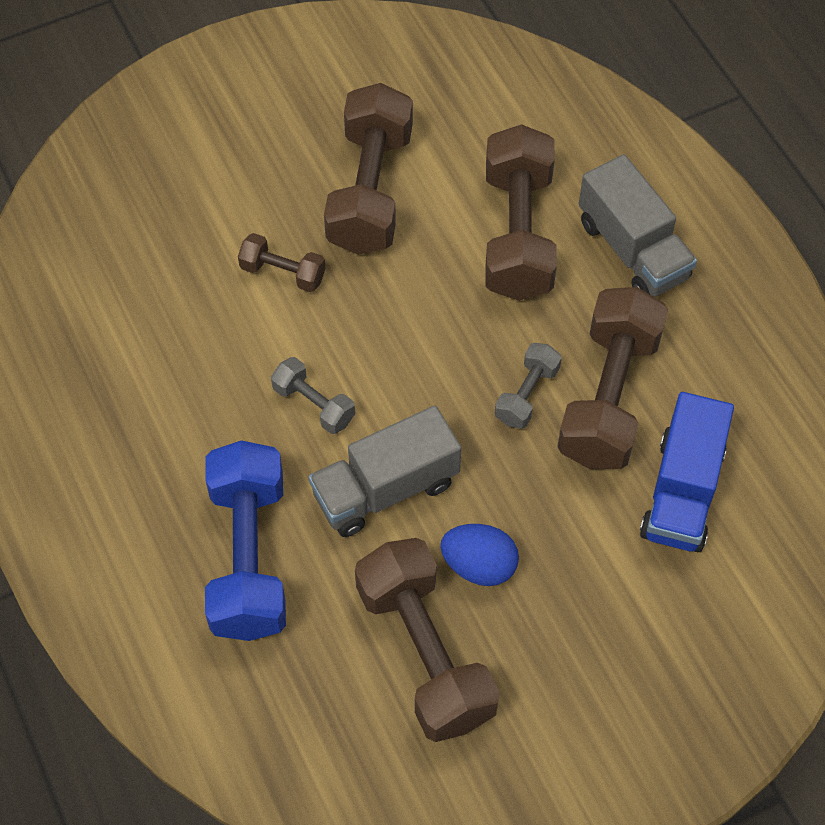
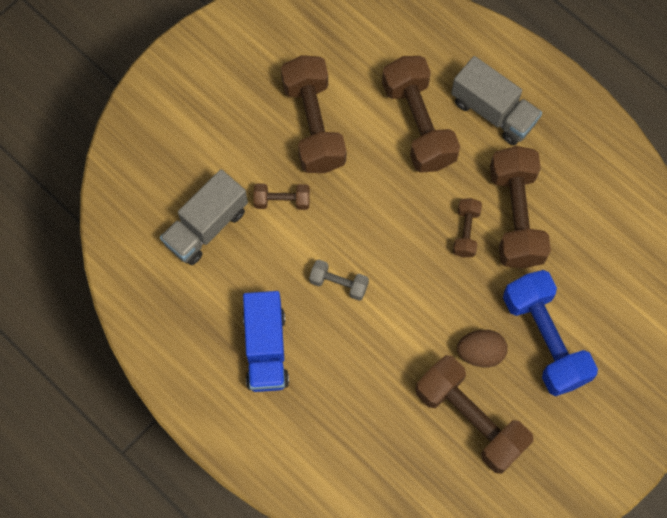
camera: 20 degrees left, 10 degrees up
(249, 557) = (341, 396): blue dumbbell -> blue dumbbell (545, 339)
(385, 489) = (405, 323): grey truck -> grey truck (206, 227)
(479, 565) = (480, 353): blue egg -> brown egg
(526, 394) = (466, 232): grey dumbbell -> brown dumbbell
(682, 492) = (581, 263): blue truck -> blue truck (266, 349)

